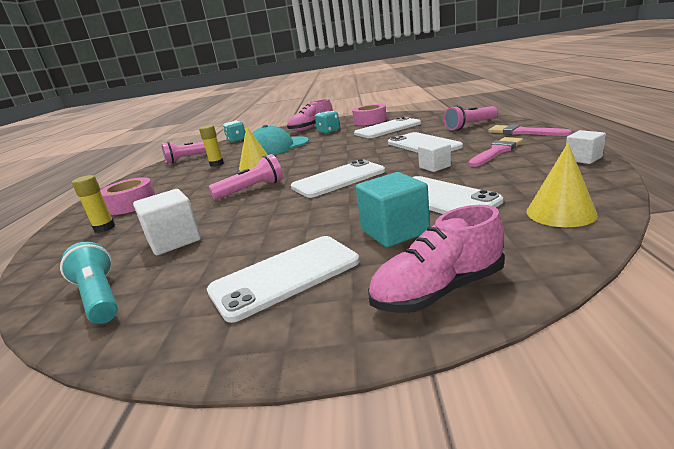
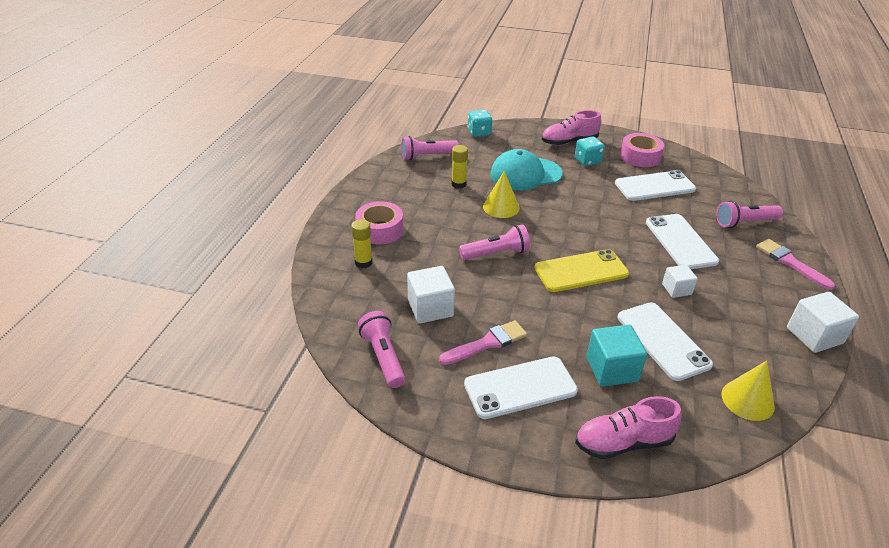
camera: 10 degrees right, 15 degrees up
(100, 297) = (383, 357): turquoise flashlight -> pink flashlight
(338, 179) = (581, 271): white phone -> yellow phone
(496, 151) = (745, 288): pink brush -> pink brush (487, 343)
(583, 159) = (814, 335): white cube -> white cube, size x1.62

